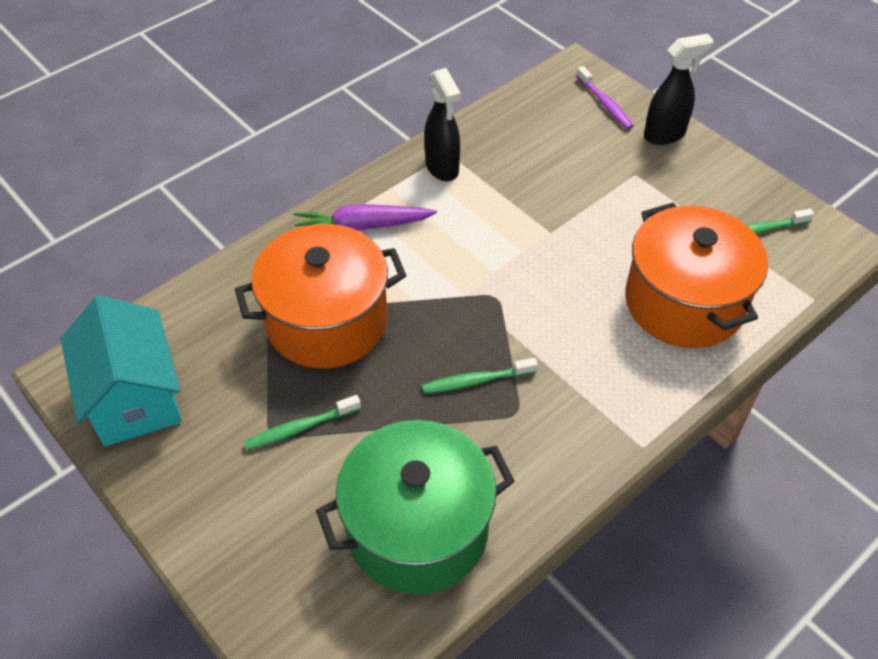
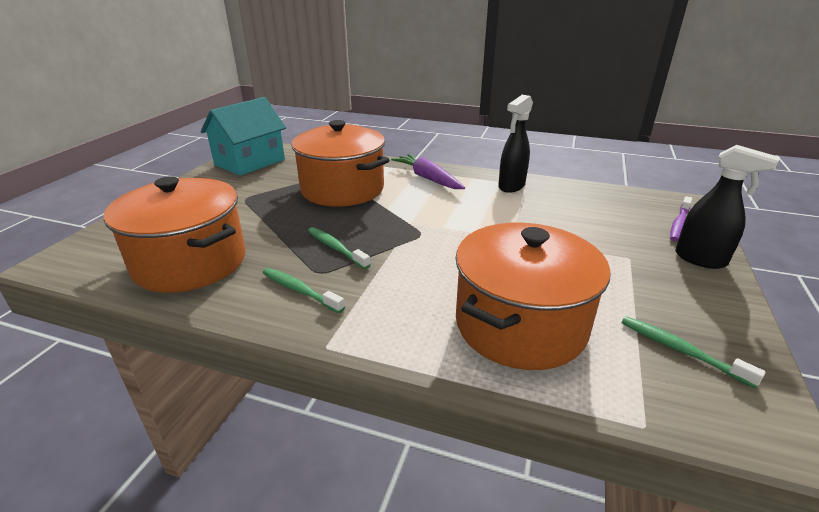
camera: 60 degrees right, 20 degrees down
(300, 428) = (255, 204): green toothbrush -> green toothbrush (300, 290)
(417, 529) = (190, 262): green pot -> orange pot

